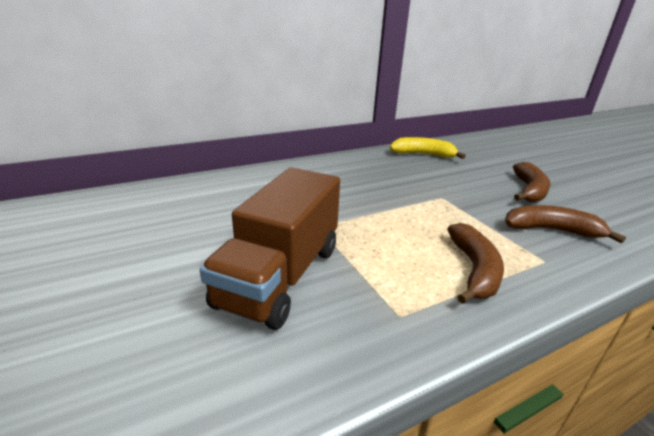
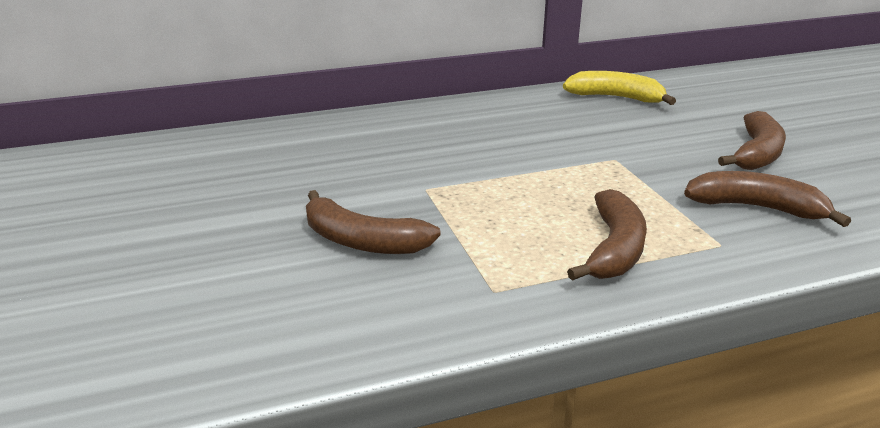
camera: 10 degrees right, 0 degrees up
(281, 275) = (362, 241): brown truck -> brown banana

